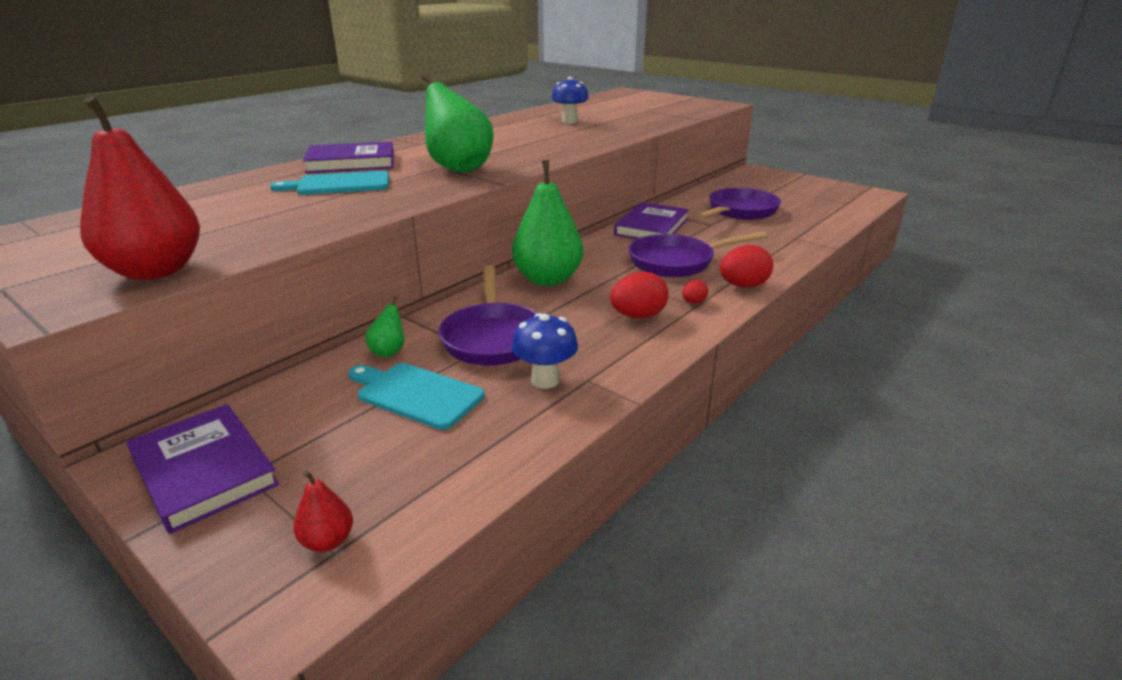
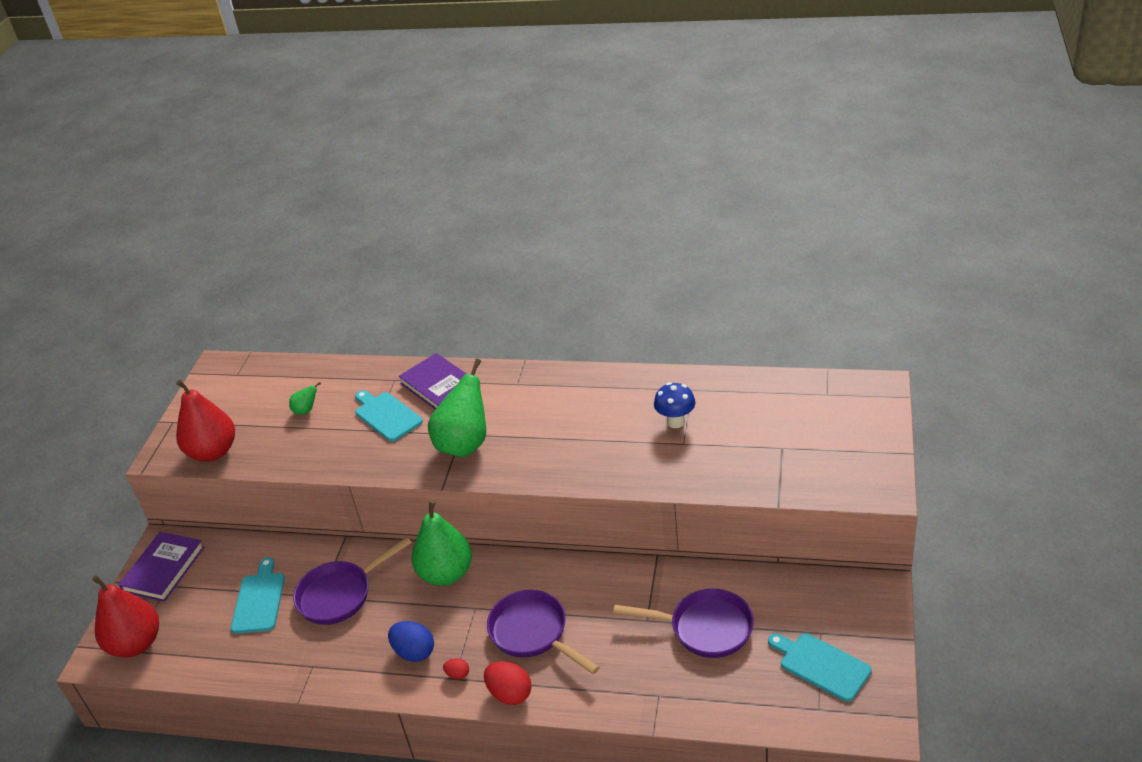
camera: 65 degrees right, 10 degrees up
(327, 541) = (136, 644): red pear -> red pear, size x2.29
(388, 351) = (298, 559): green pear -> green pear (306, 410)
(545, 380) = (301, 647): blue mushroom -> none
(638, 316) = (414, 652): red egg -> blue egg
(651, 227) = (607, 582): purple book -> none
(807, 194) = (821, 665): none -> turquoise cutting board

